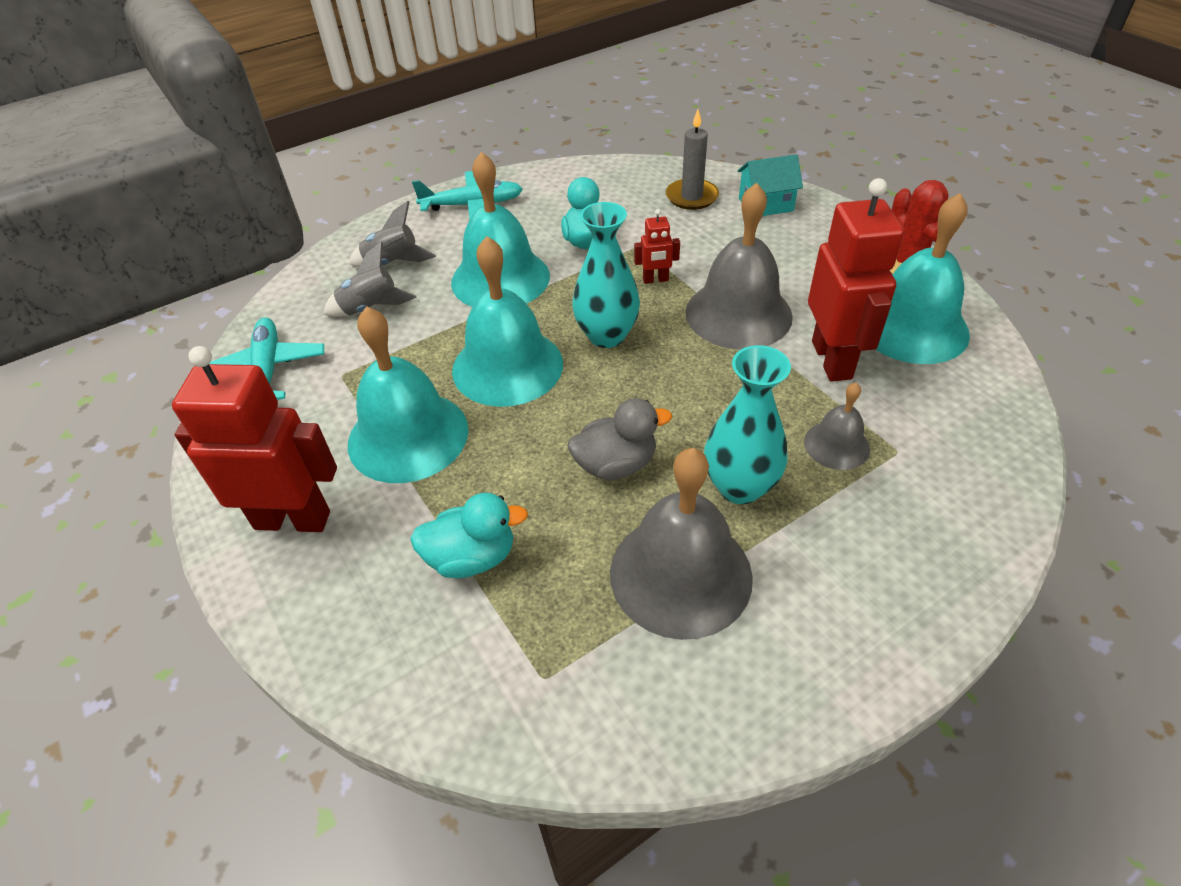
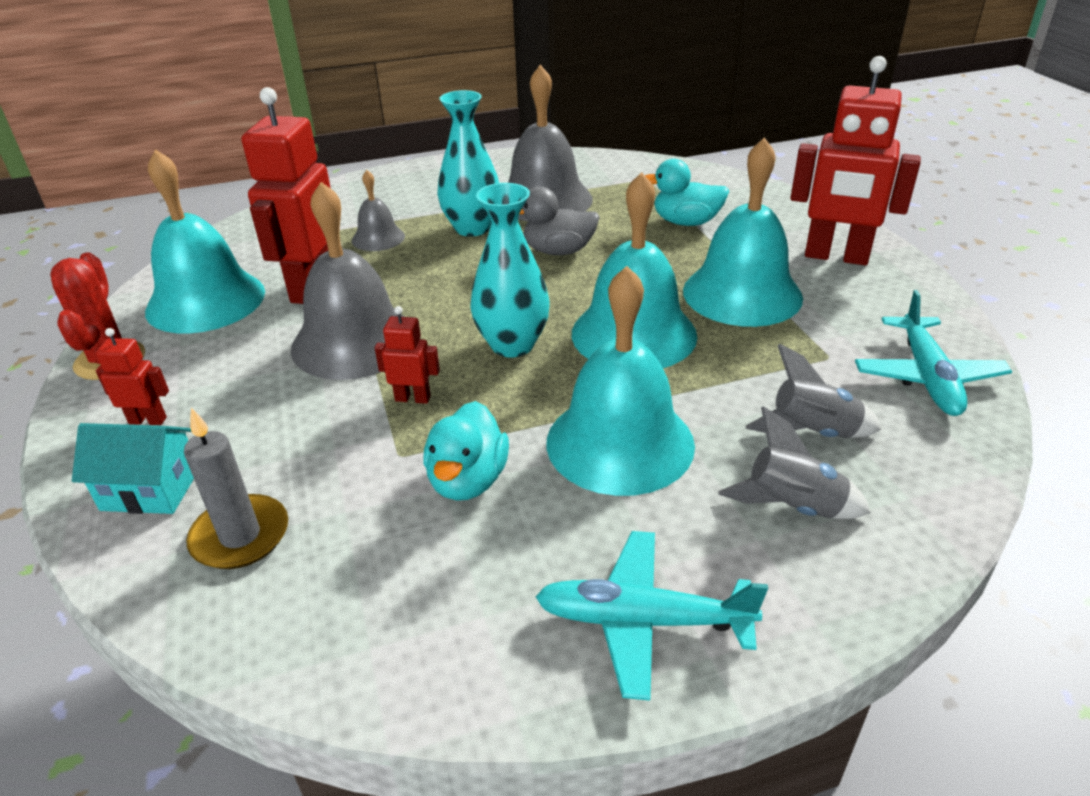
camera: 165 degrees left, 10 degrees down
(819, 234) = (148, 420): none -> red robot

